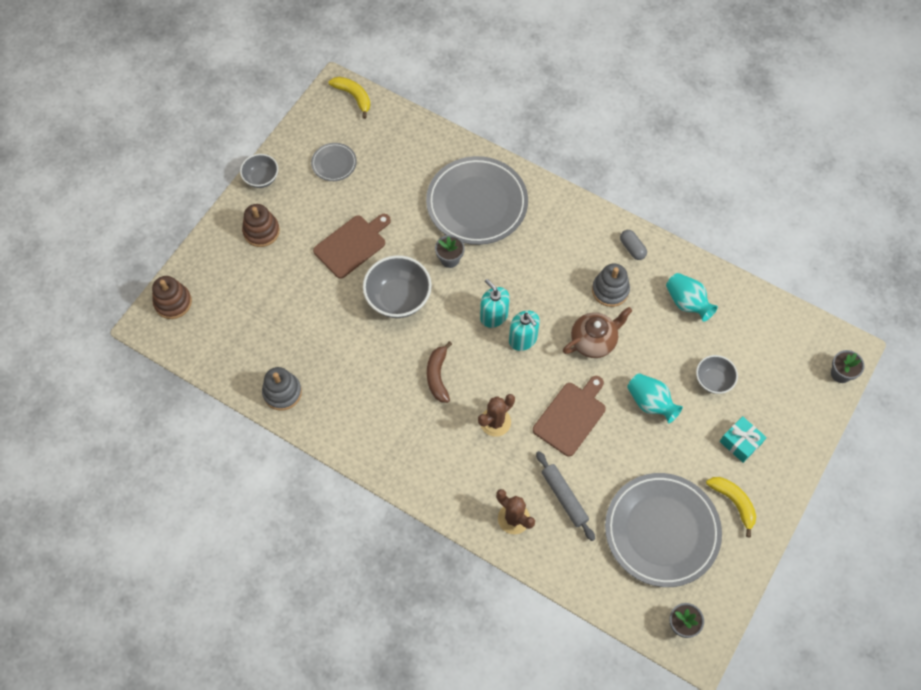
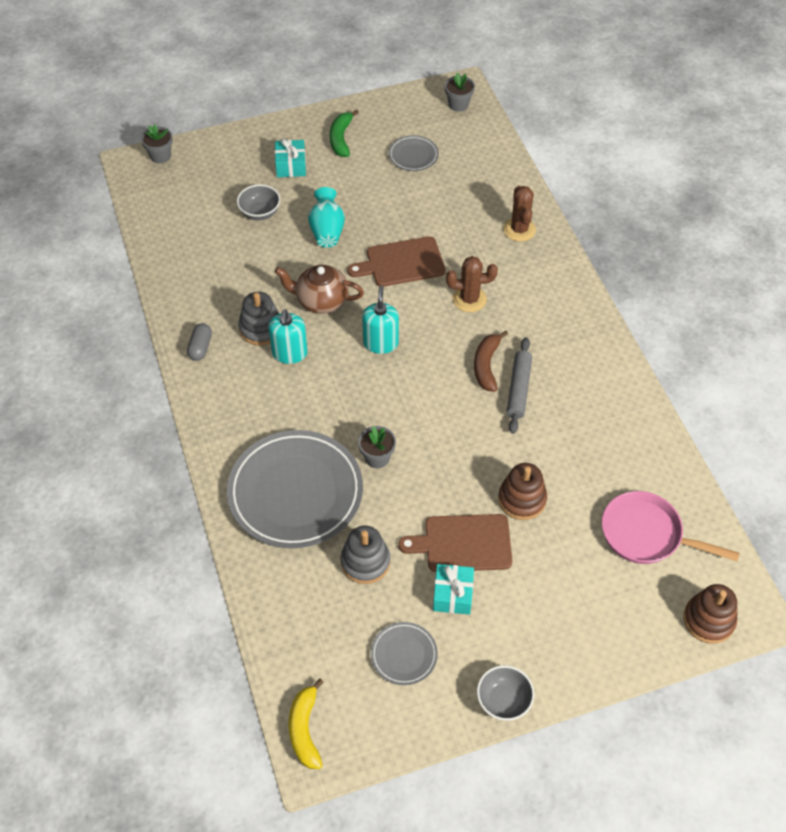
camera: 140 degrees left, 10 degrees down
(244, 330) = (647, 534): none -> pink pan
(261, 231) = (551, 632): brown stacking toy -> brown stacking toy (522, 499)
(282, 392) = (648, 449): grey stacking toy -> grey stacking toy (365, 562)
(334, 212) = (453, 594): none -> turquoise gift
(398, 298) = (462, 456): grey bowl -> none
(438, 376) = (486, 365): brown banana -> brown banana turned 150 degrees clockwise
(494, 316) = (387, 379): turquoise soap dispenser -> turquoise soap dispenser (289, 353)
(564, 497) = (465, 218): grey rolling pin -> grey rolling pin (519, 389)
(661, 531) = (413, 156): grey plate -> grey plate, size x0.45
(687, 303) = (210, 275): turquoise vase -> none
(733, 502) = (341, 138): yellow banana -> green banana

